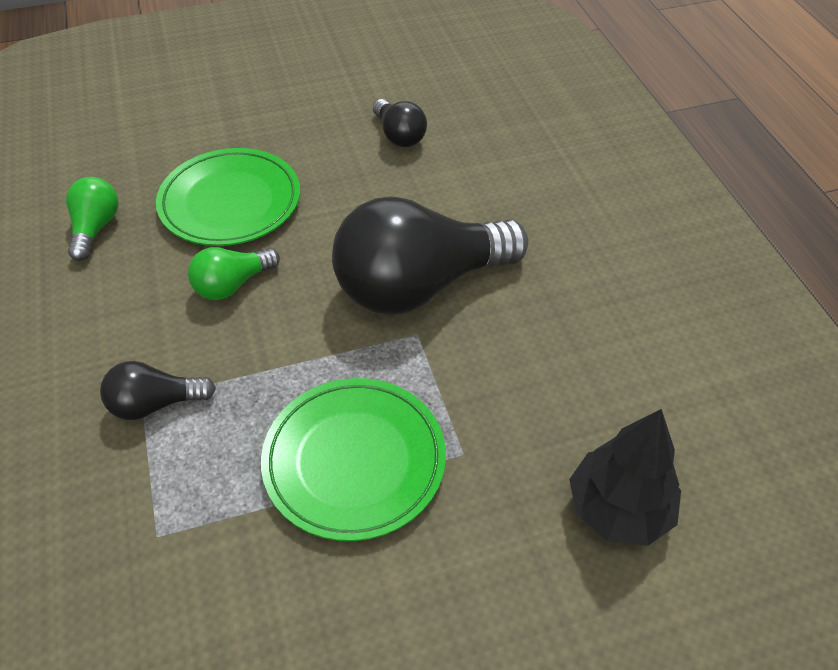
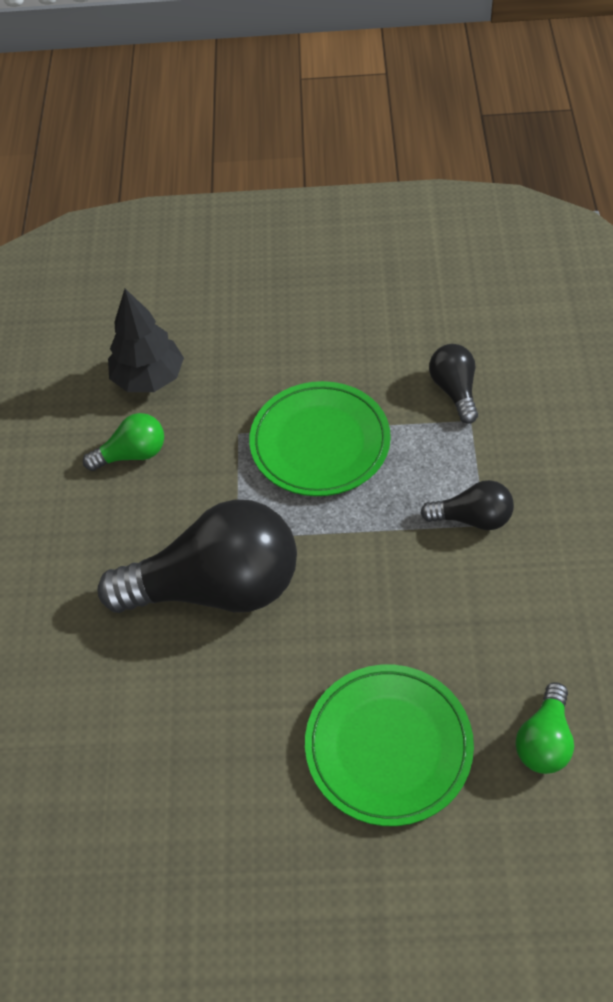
camera: 160 degrees left, 5 degrees up
(232, 284) = (397, 627): green light bulb -> green light bulb (132, 454)
(399, 135) = (161, 818): black light bulb -> black light bulb (454, 390)

